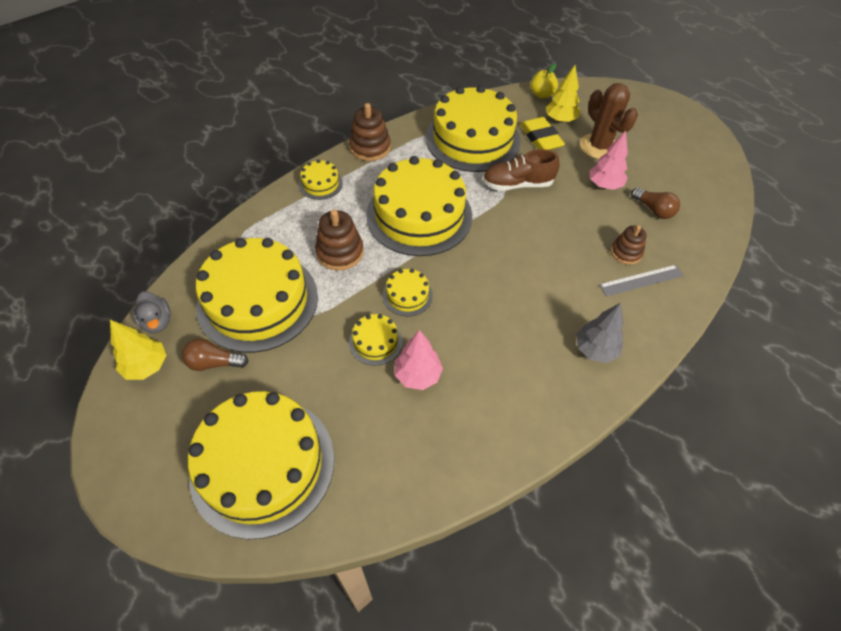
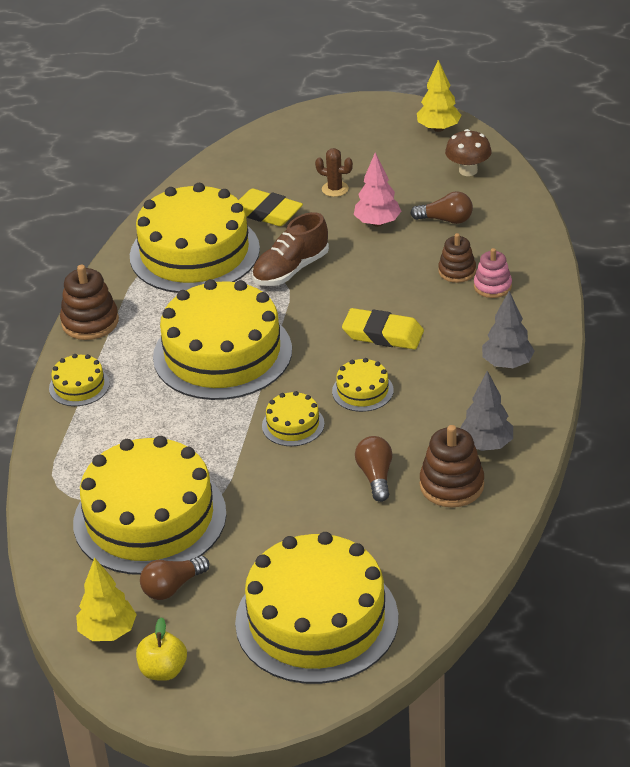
camera: 35 degrees left, 15 degrees down
(157, 322) = (67, 596): grey duck -> none
(340, 252) = (181, 431): brown stacking toy -> brown stacking toy (451, 485)
(375, 342) = (307, 477): yellow cake -> yellow cake (362, 391)
(418, 375) = (375, 476): pink tree -> brown light bulb
(517, 407) = (486, 445): none -> grey tree
(530, 267) = (383, 334): none -> yellow eraser
(542, 94) = (219, 167): yellow apple -> yellow apple (163, 670)
(560, 120) = (267, 184): yellow tree -> yellow tree (438, 128)
(599, 147) = (335, 189): brown cactus -> brown cactus, size x0.52
(641, 280) = (492, 286): grey ruler -> pink stacking toy
(702, 183) = (468, 170): none -> brown mushroom

